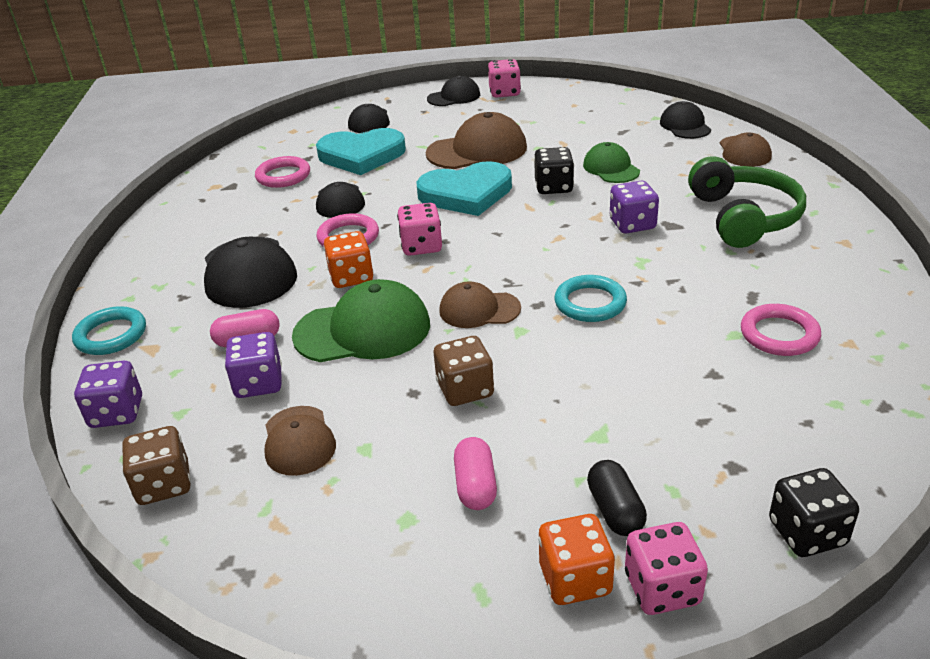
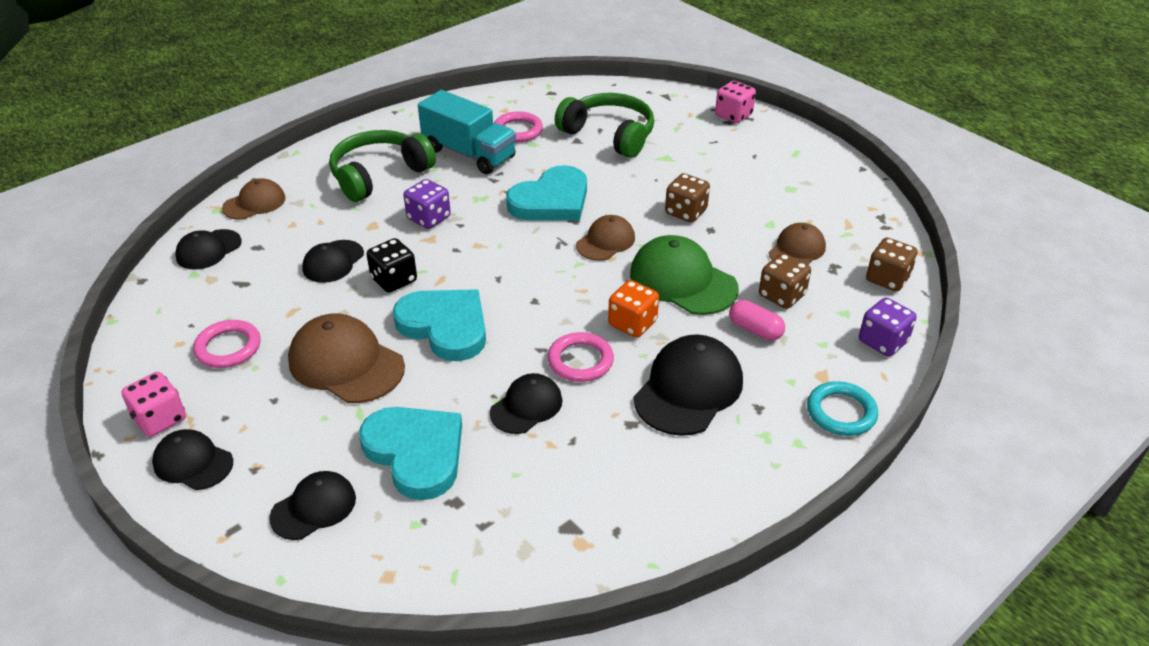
camera: 130 degrees left, 5 degrees up
(259, 383) = (782, 295): purple dice -> brown dice
(283, 176) = (511, 492): pink ring -> pink ring (228, 347)
(421, 246) = (554, 309): pink dice -> none
(475, 486) = (745, 178): pink capsule -> none
(479, 309) = (605, 241): brown cap -> brown cap turned 105 degrees counterclockwise
(575, 579) = (757, 135): orange dice -> none
(590, 303) = (551, 201): turquoise ring -> turquoise heart
(611, 168) = (333, 262): green cap -> black cap
(615, 510) = (708, 138): black capsule -> none
(706, 409) = (609, 135): none -> green headphones
(746, 281) = (469, 153): none -> turquoise truck
(807, 533) = (661, 94): black dice -> none

